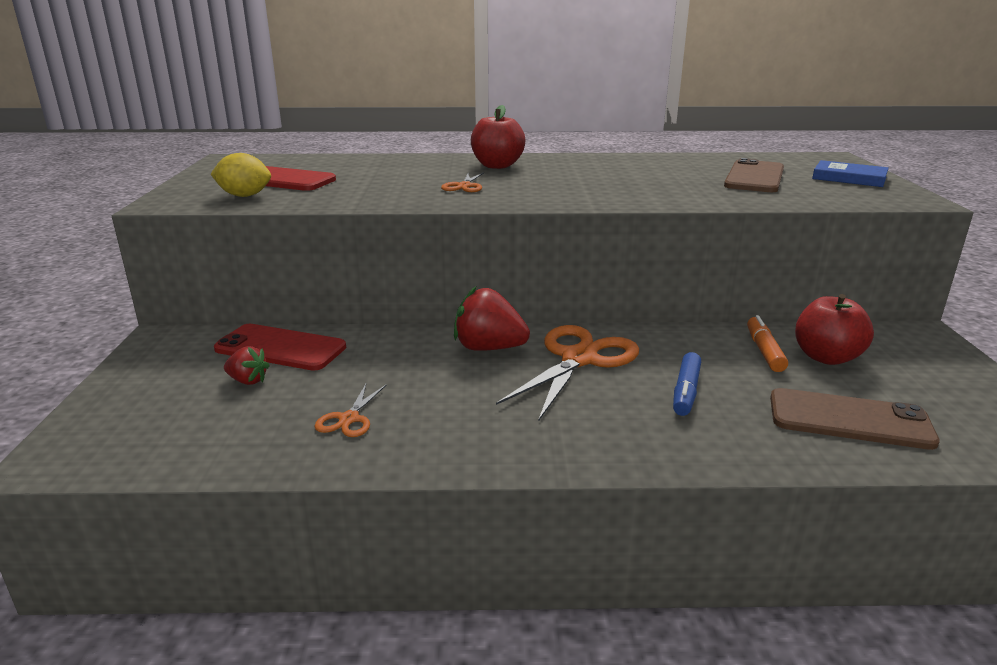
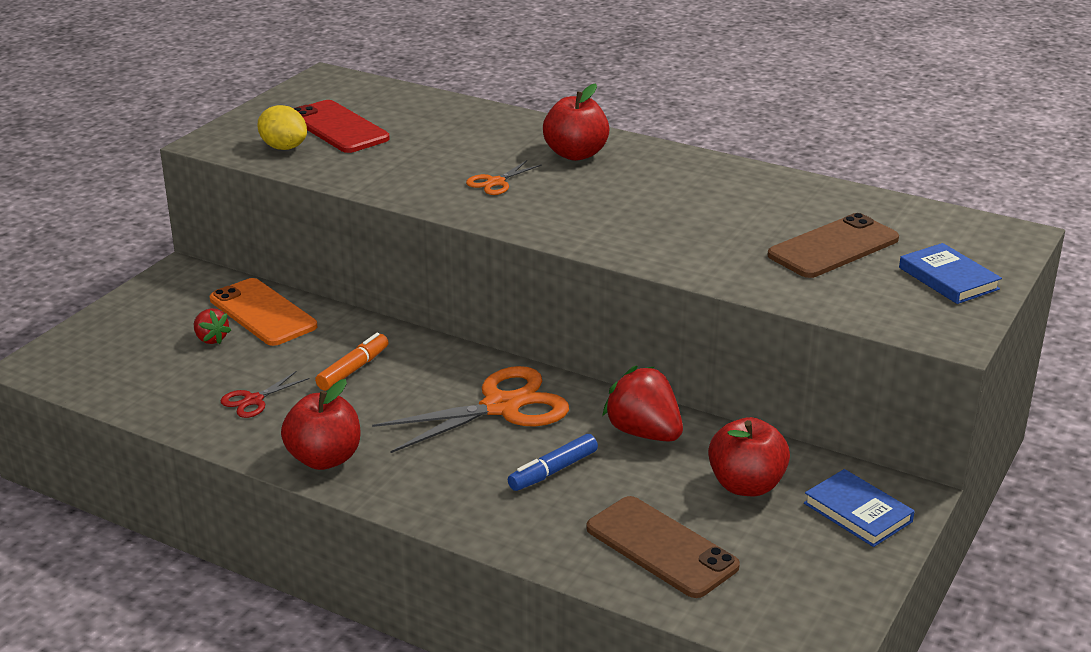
camera: 30 degrees right, 5 degrees up
(280, 348) = (262, 313): red phone -> orange phone
(349, 419) = (253, 400): orange scissors -> red scissors
(481, 447) = (324, 459): none -> red apple
(489, 348) = (435, 369): red strawberry -> red strawberry (644, 433)
(764, 351) = (693, 457): orange marker -> orange marker (353, 369)
(917, 351) = (857, 512): none -> blue book

